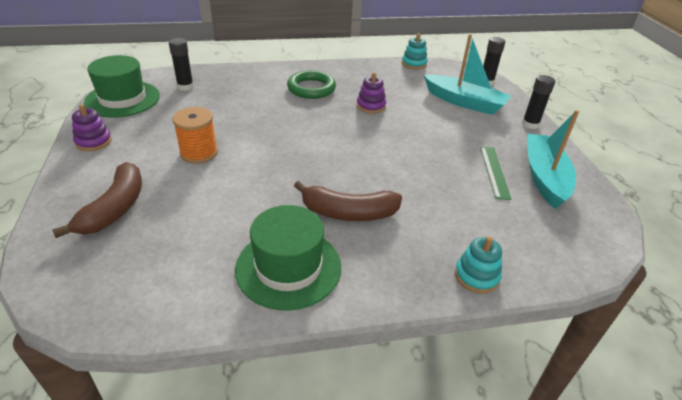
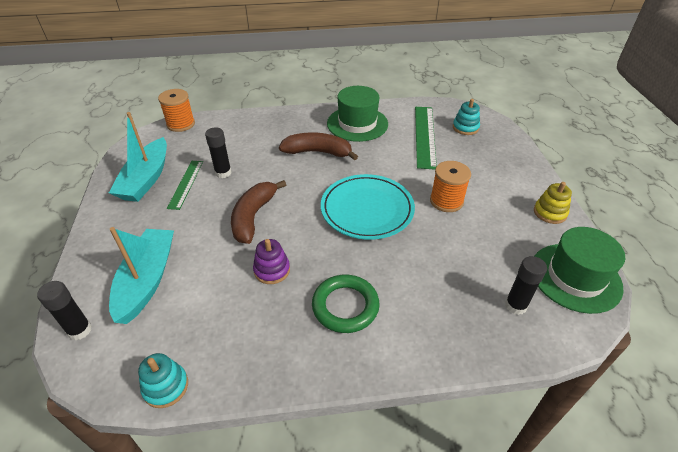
camera: 175 degrees left, 5 degrees up
(93, 142) = (550, 213): purple stacking toy -> yellow stacking toy
(115, 208) = (482, 155): brown banana -> brown banana (253, 217)
(182, 242) = (424, 136): none -> green ruler
(288, 146) = (367, 209): none -> turquoise plate
(464, 102) = (147, 280): turquoise boat -> turquoise boat turned 60 degrees clockwise
(476, 276) = (249, 119): turquoise stacking toy -> turquoise stacking toy (465, 128)
(530, 124) = (98, 241): black glue stick -> black glue stick (223, 173)
(580, 264) = (181, 124): none -> orange spool

